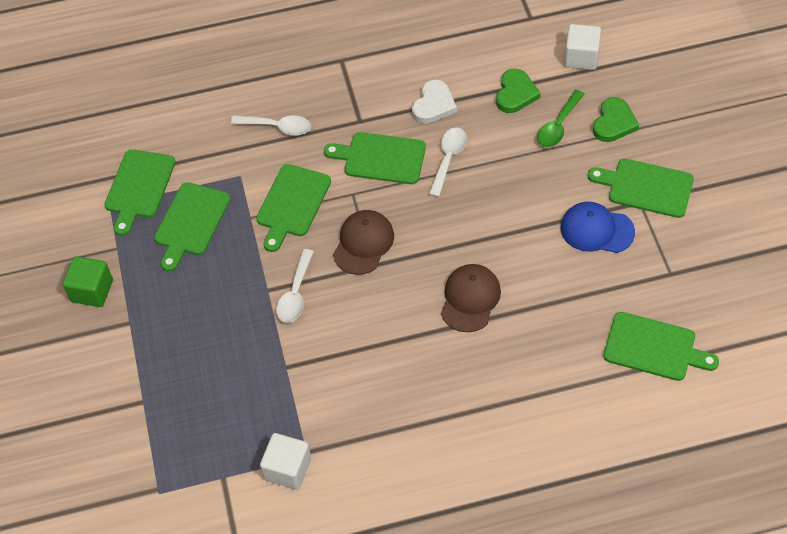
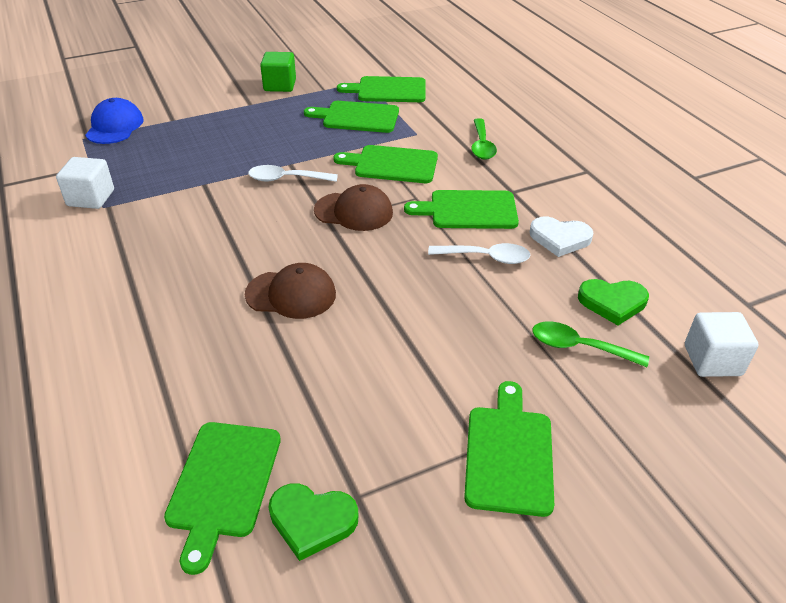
camera: 75 degrees right, 15 degrees down
(277, 127) = (482, 145): white spoon -> green spoon
(380, 158) = (468, 210): green cutting board -> green cutting board turned 90 degrees counterclockwise
(596, 230) = (417, 402): blue cap -> blue cap (114, 126)
(614, 123) = (613, 406): green heart -> green heart (312, 521)

